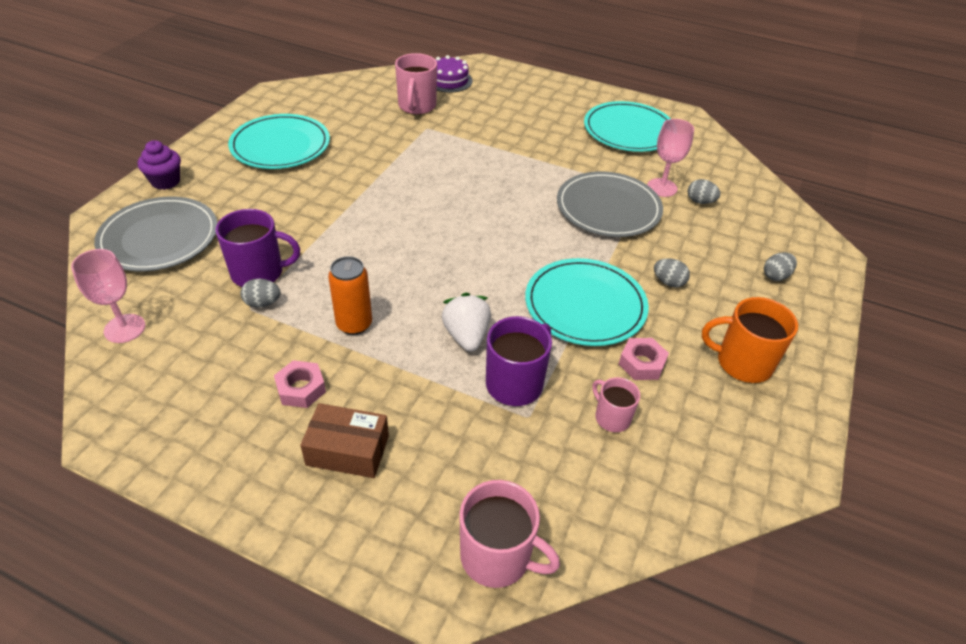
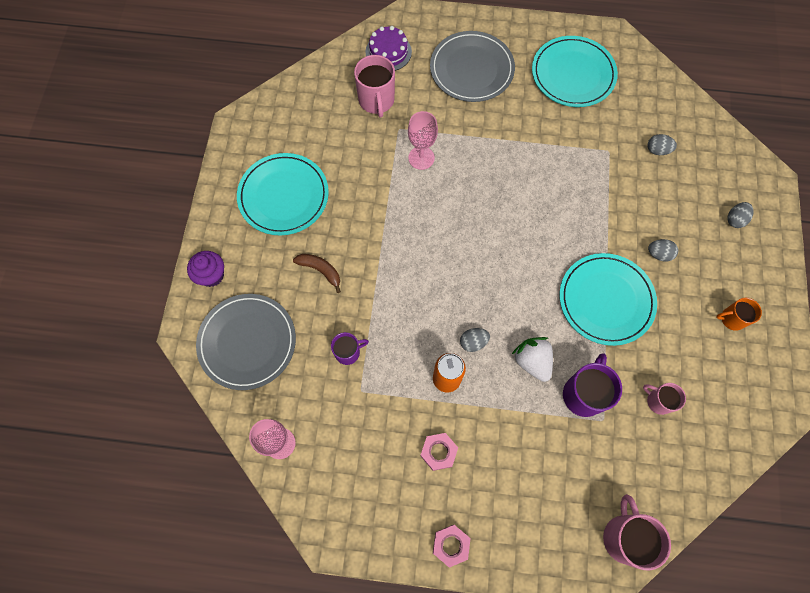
camera: 15 degrees left, 25 degrees up
(259, 273) = (348, 352): purple mug -> purple mug, size x0.60
(262, 303) = (368, 382): grey egg -> grey egg (473, 342)
(277, 204) = (320, 270): none -> brown banana
(347, 450) = (496, 492): brown box -> none
(497, 556) = (624, 537): pink mug -> pink mug turned 105 degrees counterclockwise
(608, 208) = (588, 183): grey plate -> grey plate (471, 69)
(642, 363) = (663, 344): pink nut -> pink nut (451, 545)
(662, 187) = (622, 143): pink goblet -> pink goblet (421, 158)
(742, 363) = (731, 319): orange mug -> orange mug, size x0.60

